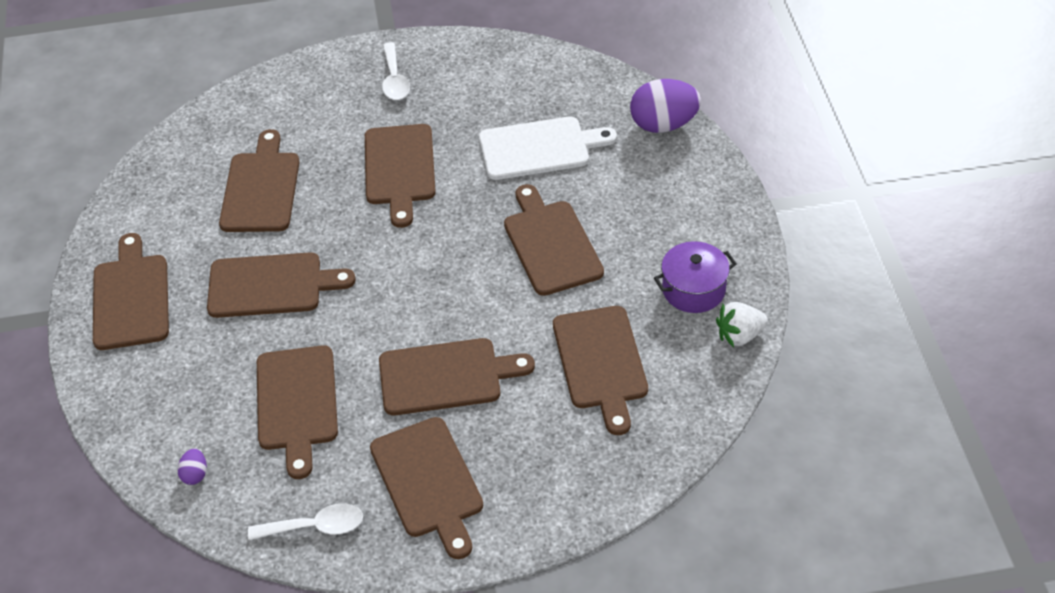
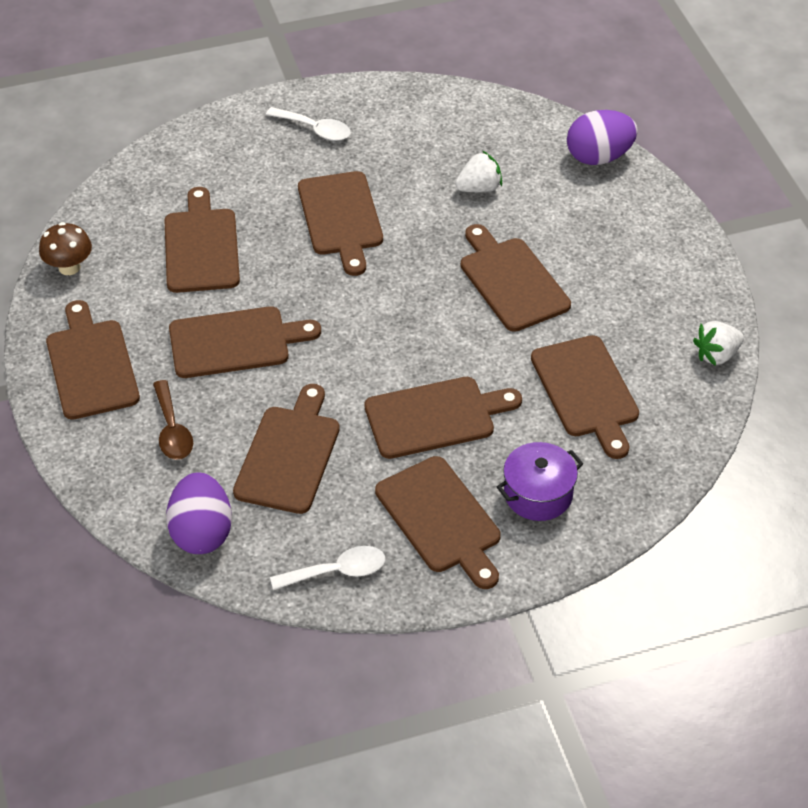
camera: 10 degrees left, 0 degrees up
(133, 200) = (69, 267): none -> brown mushroom
(191, 369) = (172, 430): none -> brown spoon
(195, 474) = (202, 532): purple egg -> purple egg, size x2.23
(296, 403) = (289, 455): brown cutting board -> brown cutting board turned 150 degrees counterclockwise
(394, 80) = (315, 129): white spoon -> white spoon turned 45 degrees counterclockwise
(539, 148) = (479, 188): white cutting board -> white strawberry
(693, 289) = (662, 314): purple pot -> purple pot (538, 494)

